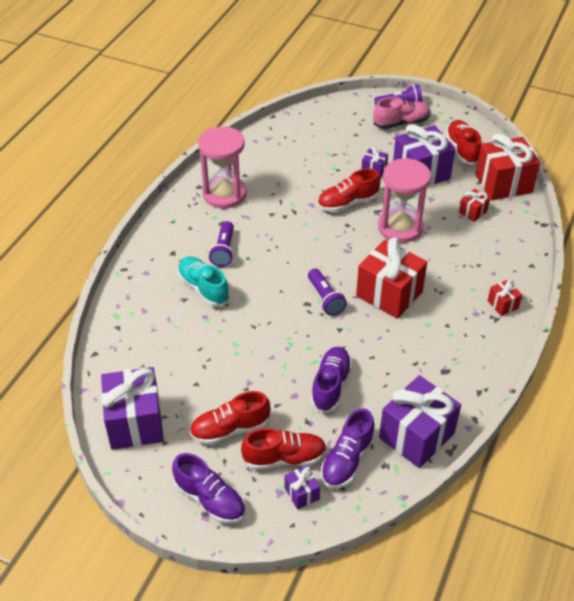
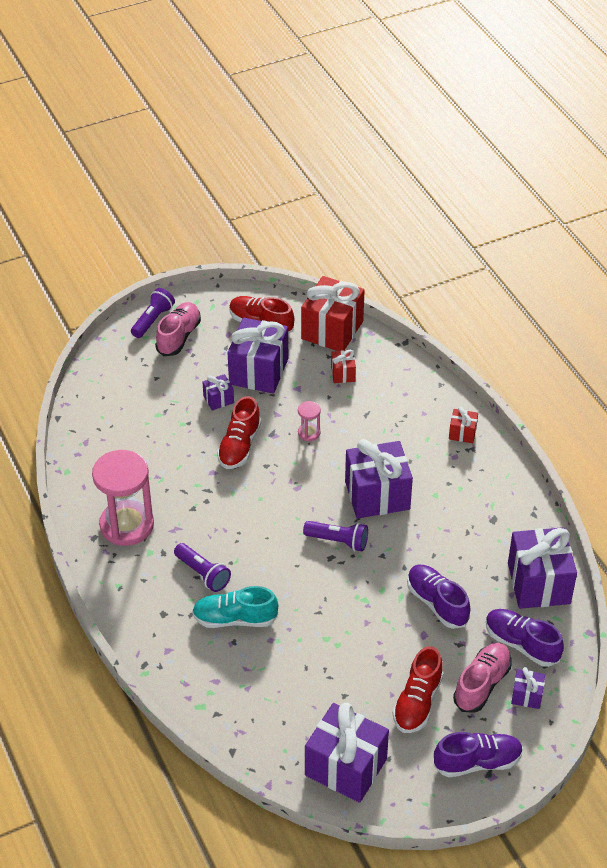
camera: 50 degrees left, 0 degrees up
(284, 458) = (482, 684): red shoe -> pink shoe
(347, 460) = (521, 644): purple shoe -> purple shoe turned 150 degrees clockwise
(389, 294) = (377, 495): red gift -> purple gift
(400, 227) = (309, 433): pink hourglass -> pink hourglass, size x0.44

